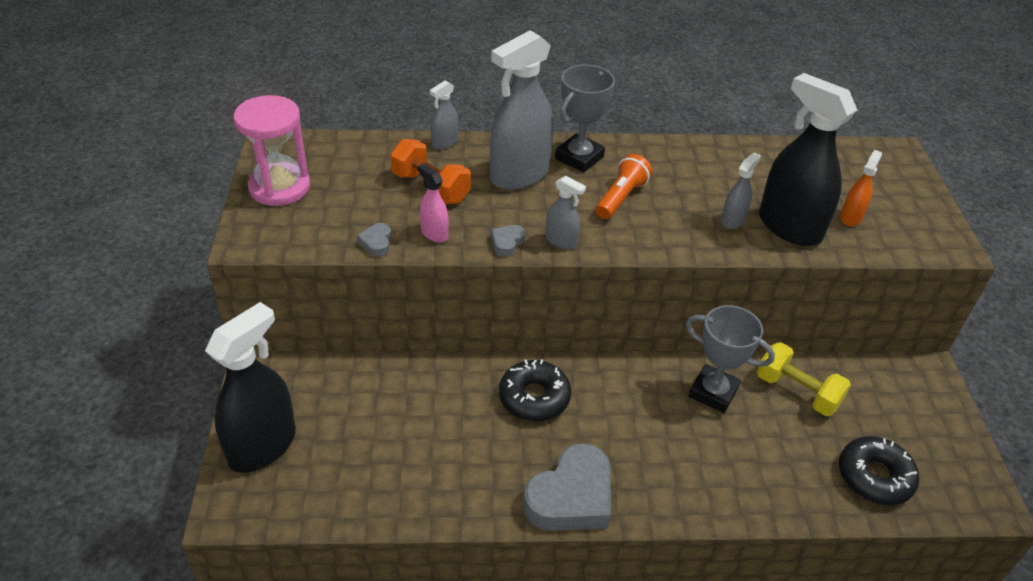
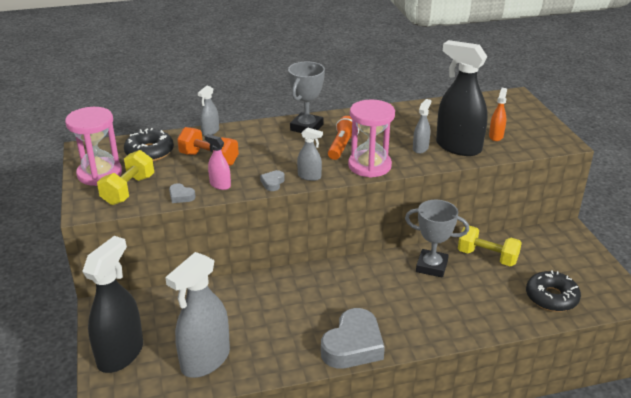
camera: 10 degrees left, 10 degrees down
(310, 220) = (128, 190): none -> yellow dumbbell
(376, 243) = (181, 196): grey heart -> grey heart turned 45 degrees counterclockwise
(519, 175) = (268, 143): grey spray bottle -> grey spray bottle (205, 360)
(534, 397) = (309, 290): black donut -> black donut (149, 152)
(651, 237) = (369, 166): none -> pink hourglass

